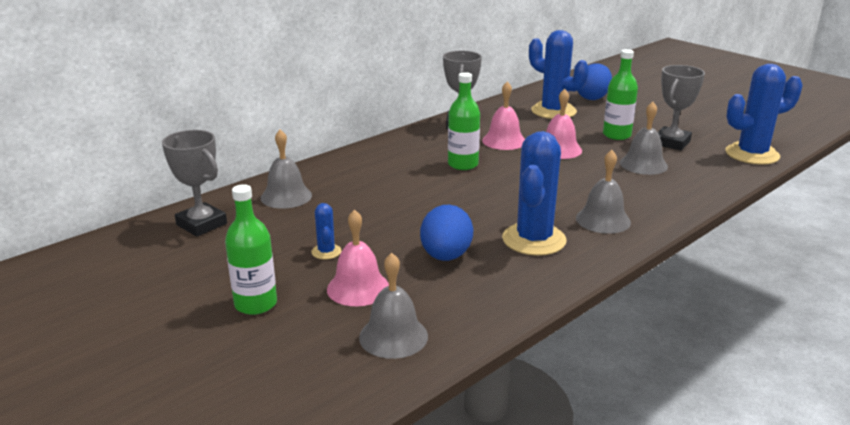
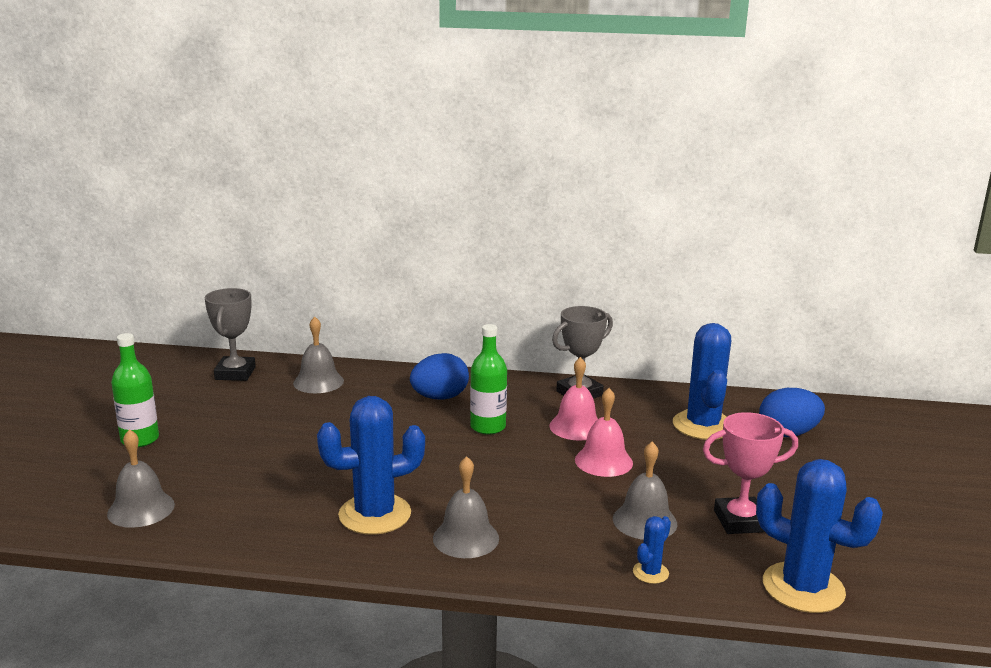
camera: 50 degrees right, 5 degrees down
(326, 252) = (244, 433): blue cactus -> blue cactus (650, 573)
(358, 288) = (201, 467): pink bell -> none
(446, 256) = (293, 484): blue egg -> blue egg (440, 397)
(616, 135) = (701, 481): green bottle -> none
(671, 143) = (740, 521): grey trophy -> pink trophy

